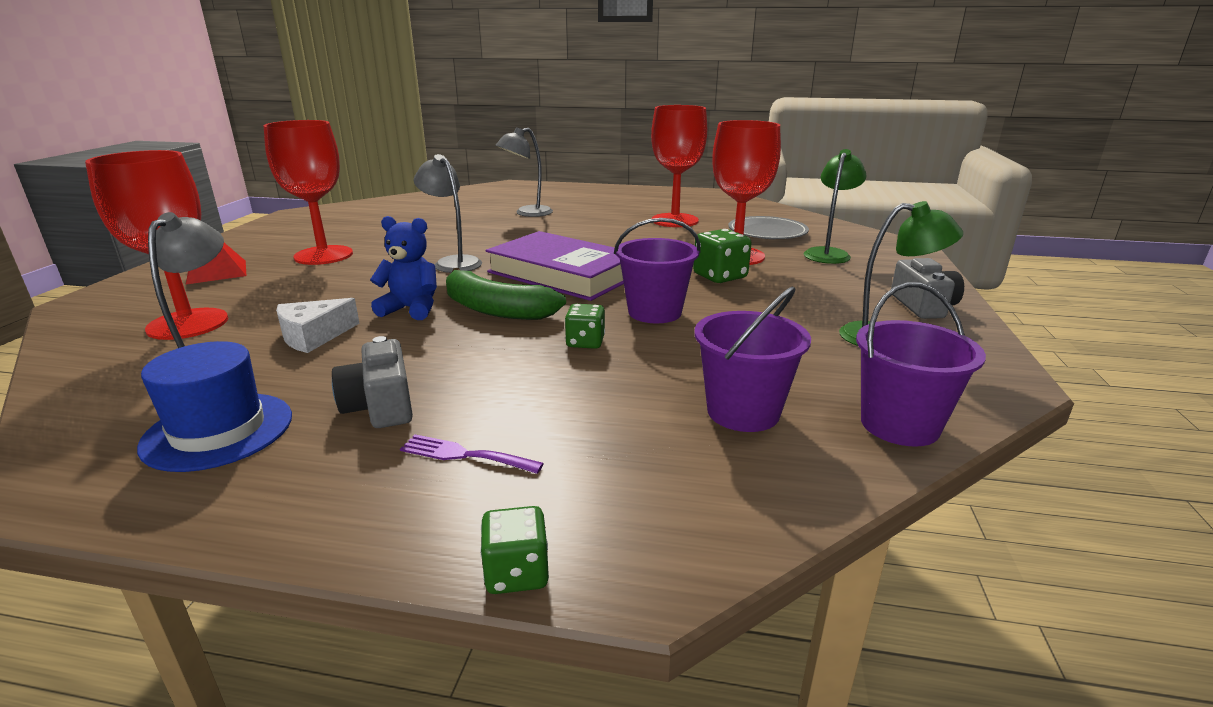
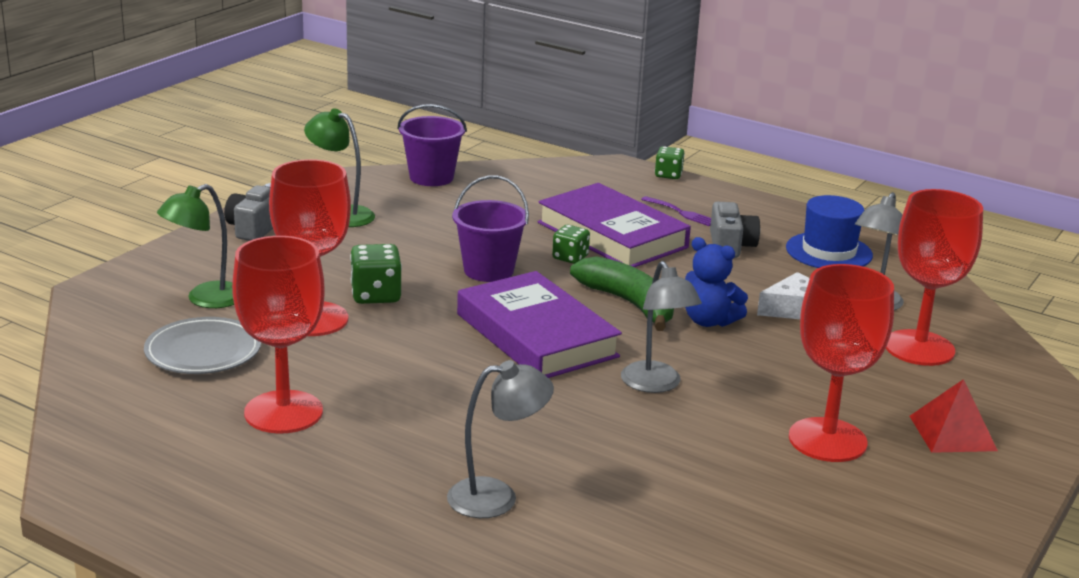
camera: 160 degrees left, 0 degrees up
(555, 384) = (612, 235): none -> purple book
(743, 412) = (509, 199): purple bucket -> none

